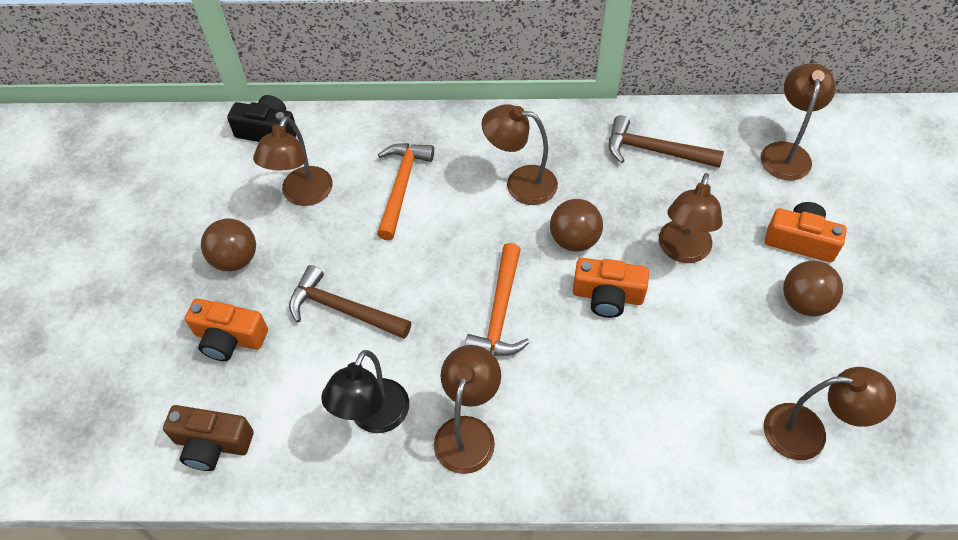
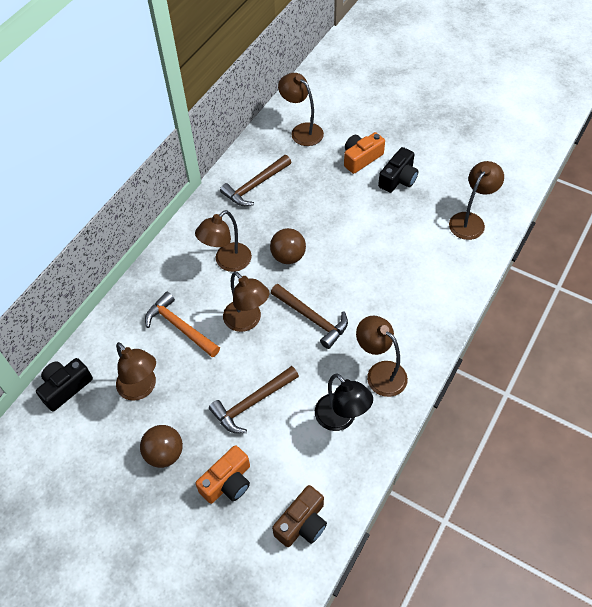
camera: 60 degrees left, 0 degrees up
(500, 312) = (312, 318): orange hammer -> brown hammer
(607, 296) = (337, 260): orange camera -> none
(682, 251) = (332, 211): brown lamp -> brown lamp (247, 321)
(804, 302) = (398, 179): brown ball -> black camera

